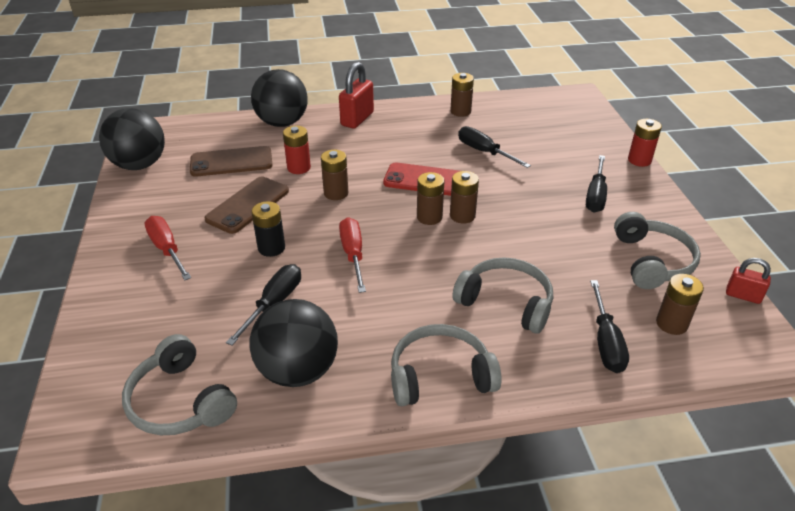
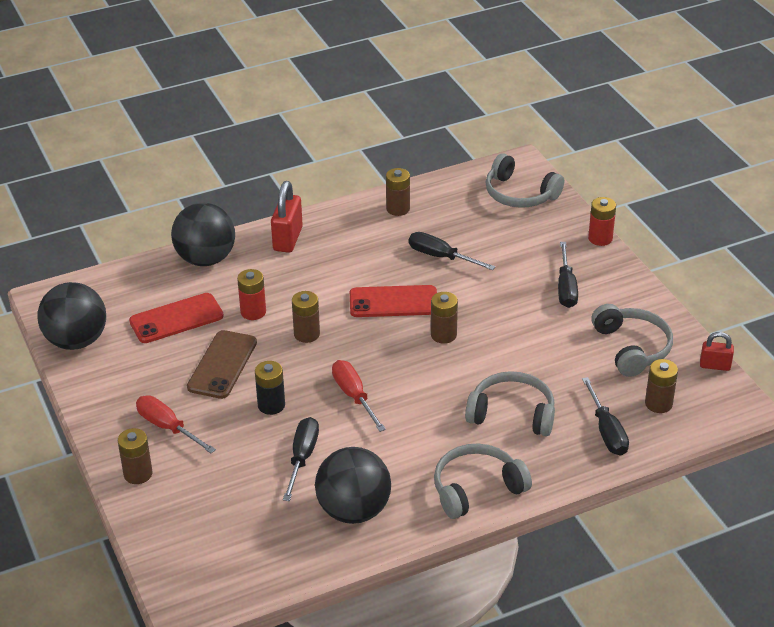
camera: 15 degrees left, 0 degrees up
(180, 401) = (265, 556): grey headphones -> grey headphones (519, 194)
(231, 162) = (176, 319): brown phone -> red phone
(429, 217) = (412, 343): brown battery -> brown battery (138, 474)

